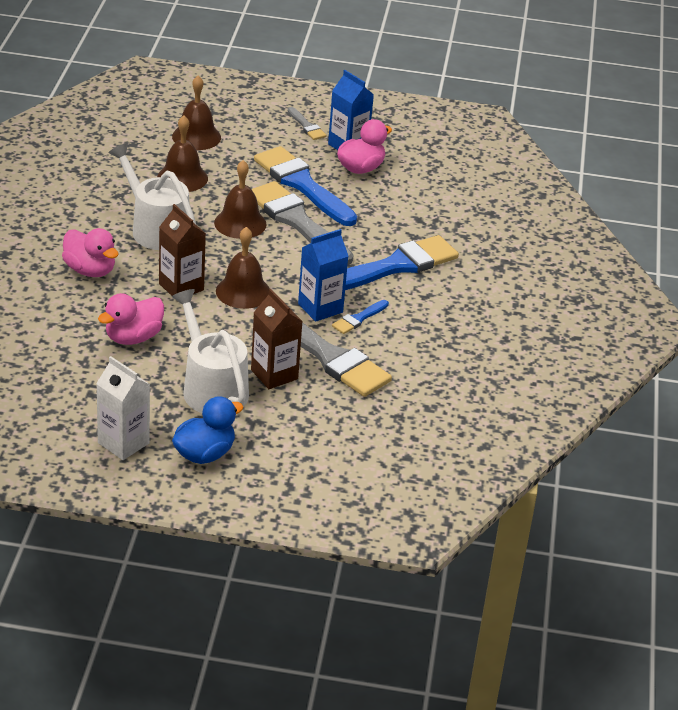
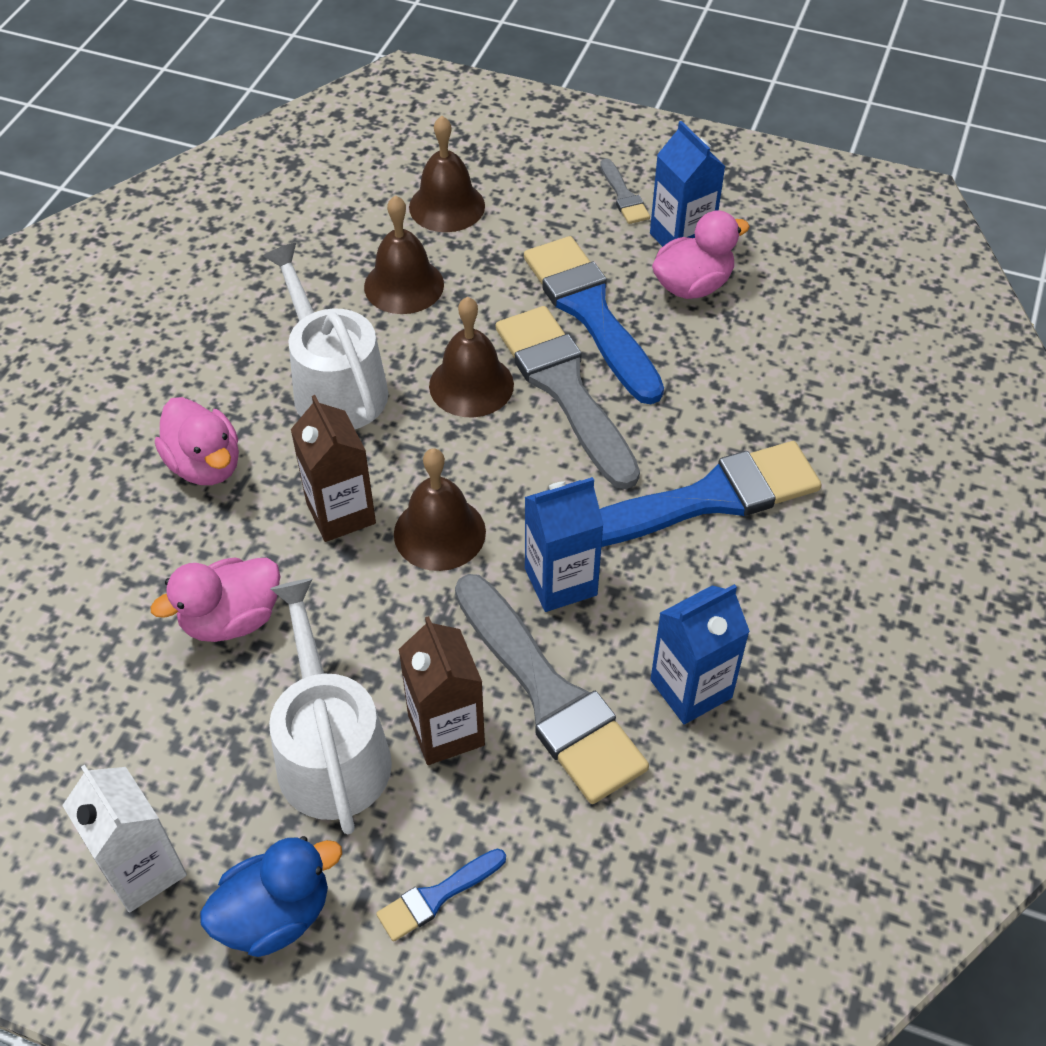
camera: 15 degrees right, 15 degrees up
(358, 319) = (621, 612): blue brush -> blue brush (437, 896)
(406, 347) = (691, 689): none -> blue carton

